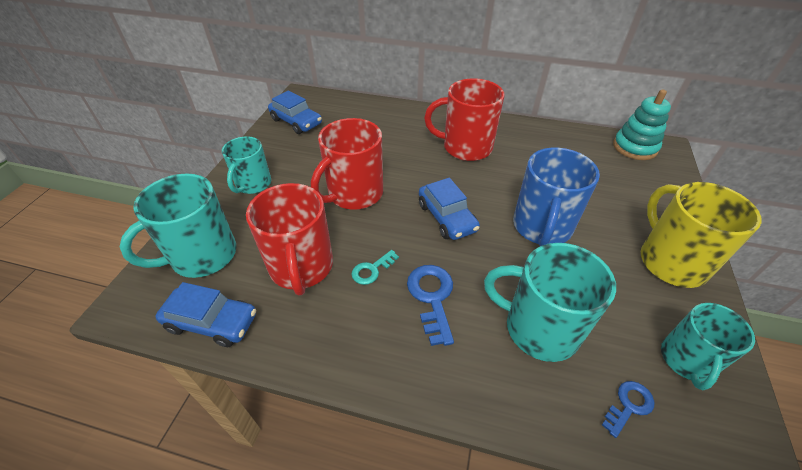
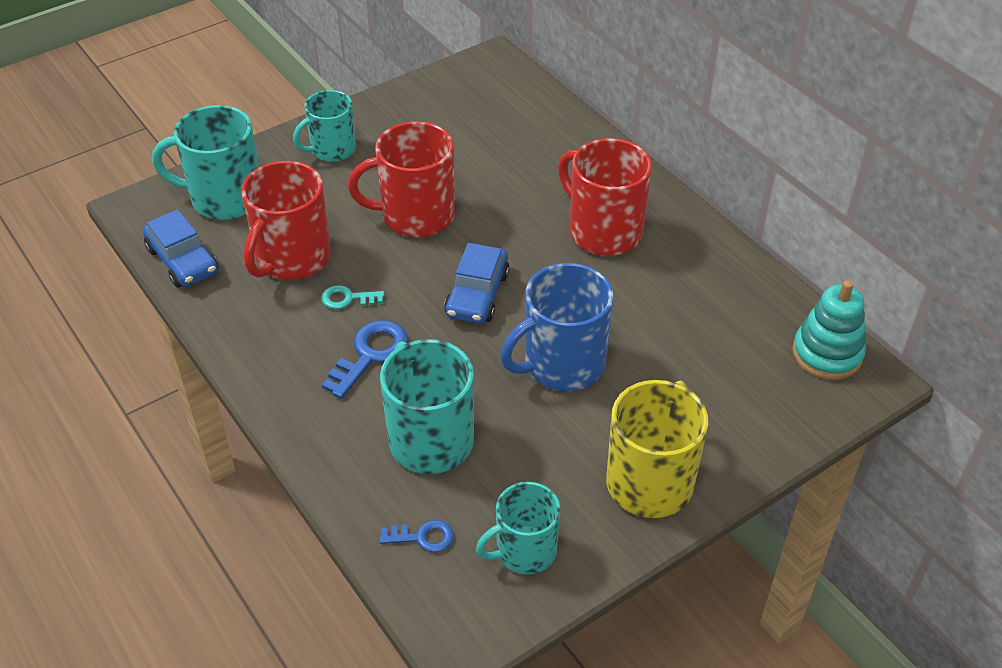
camera: 40 degrees right, 0 degrees up
(296, 122) = (450, 95): blue car -> none

